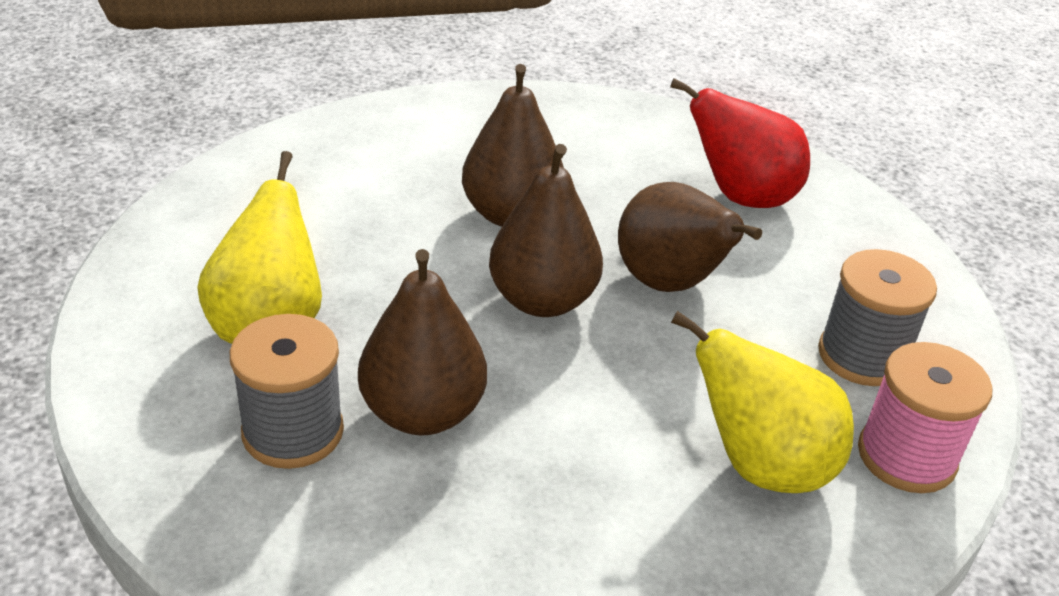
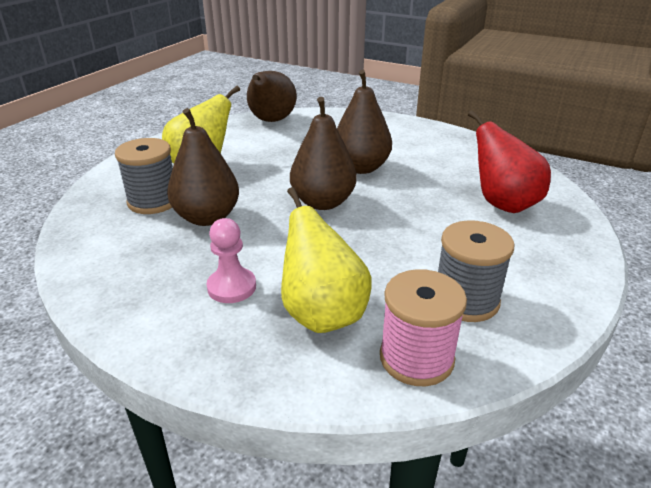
camera: 45 degrees right, 5 degrees down
(616, 498) = (231, 287): none -> pink pawn
(670, 284) = (399, 222): brown pear -> brown pear (271, 121)

